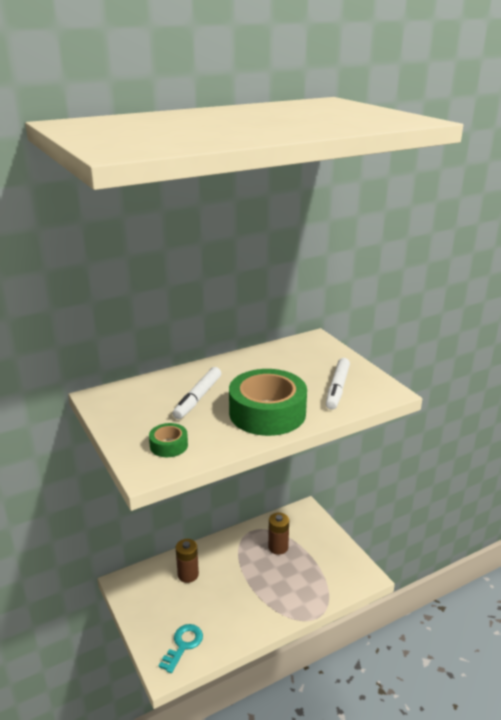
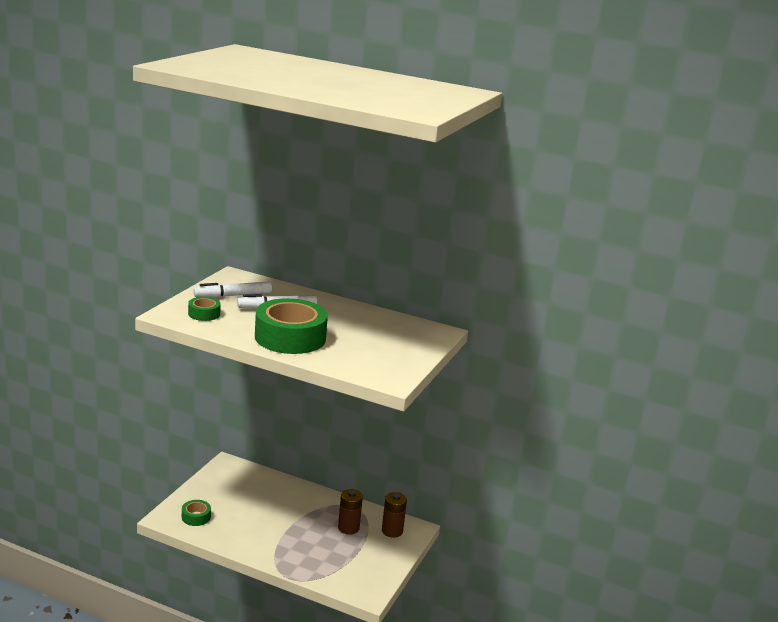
camera: 50 degrees right, 5 degrees down
(183, 645) = (196, 517): turquoise key -> green tape
(188, 575) = (267, 491): brown battery -> brown battery (392, 531)
(337, 388) = (366, 357): white marker -> white marker (233, 295)

